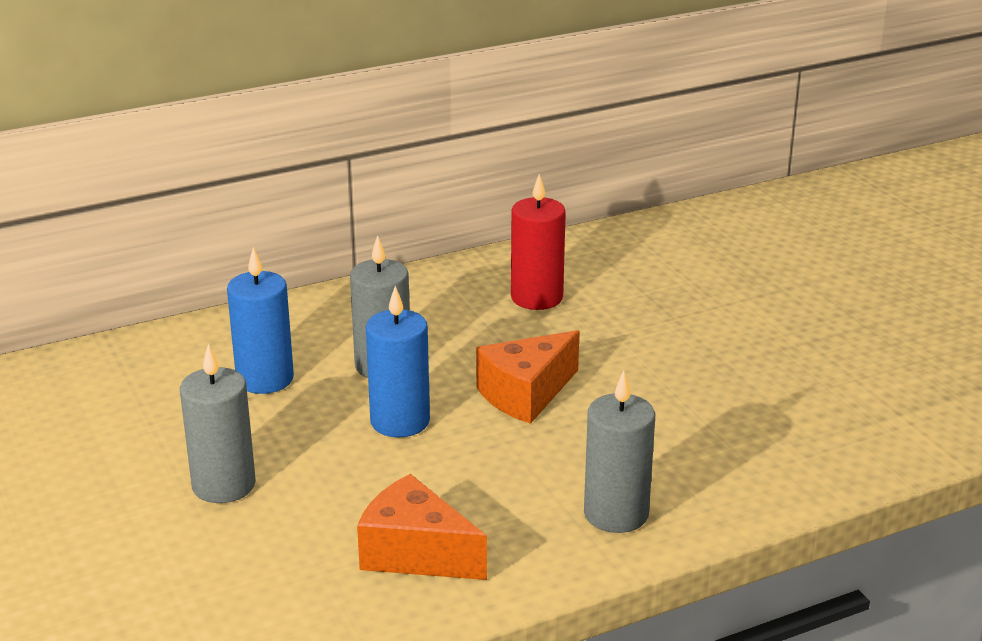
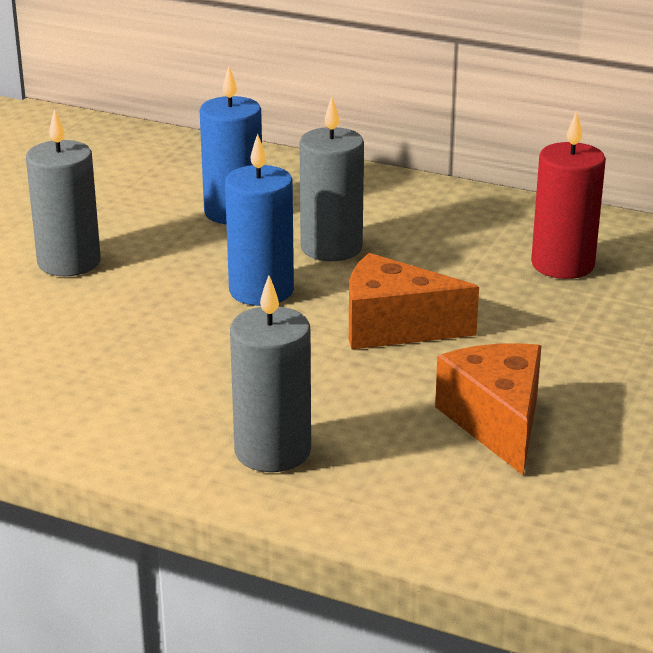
camera: 50 degrees right, 0 degrees up
(415, 553) = (84, 380): orange cheese -> orange cheese (496, 422)

